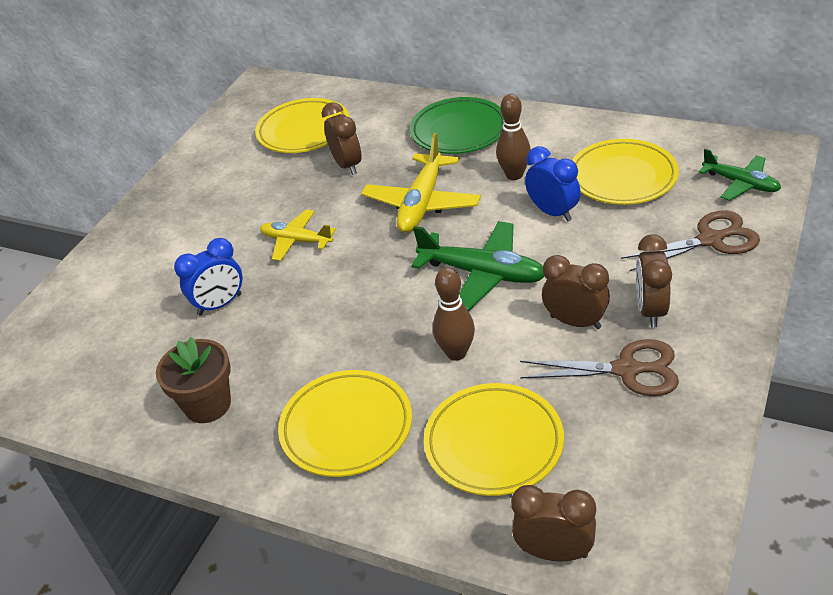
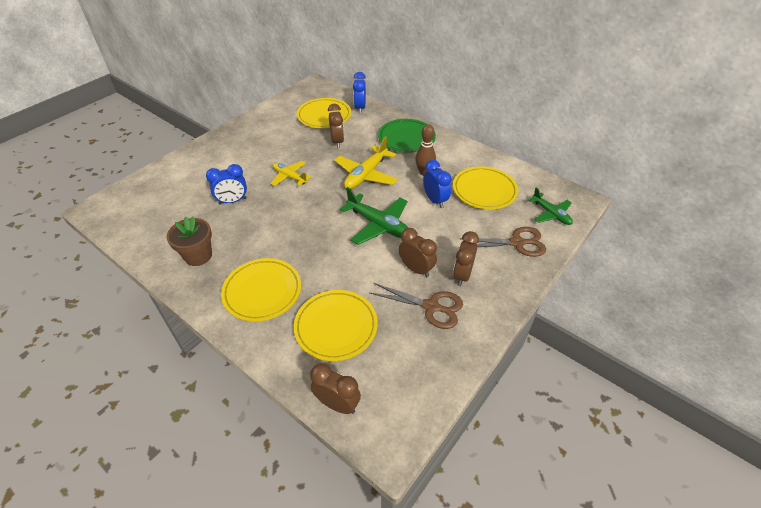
camera: 10 degrees right, 5 degrees up
(357, 103) = (360, 108): none -> blue clock
(456, 353) = (342, 267): brown bowling pin -> none

